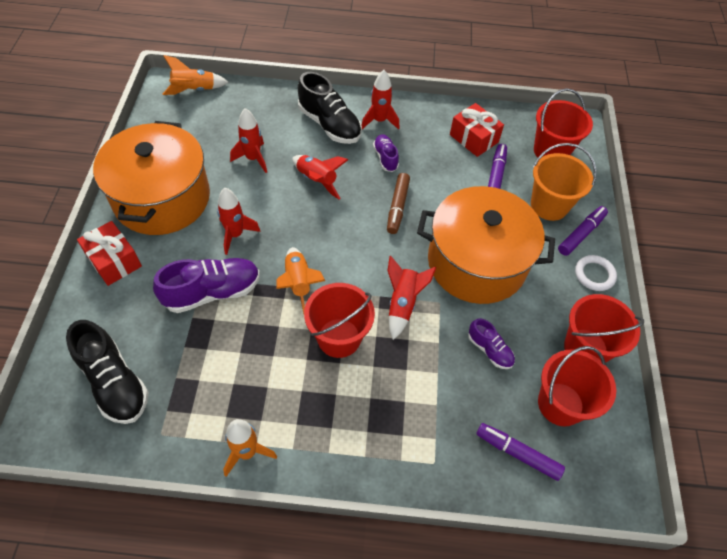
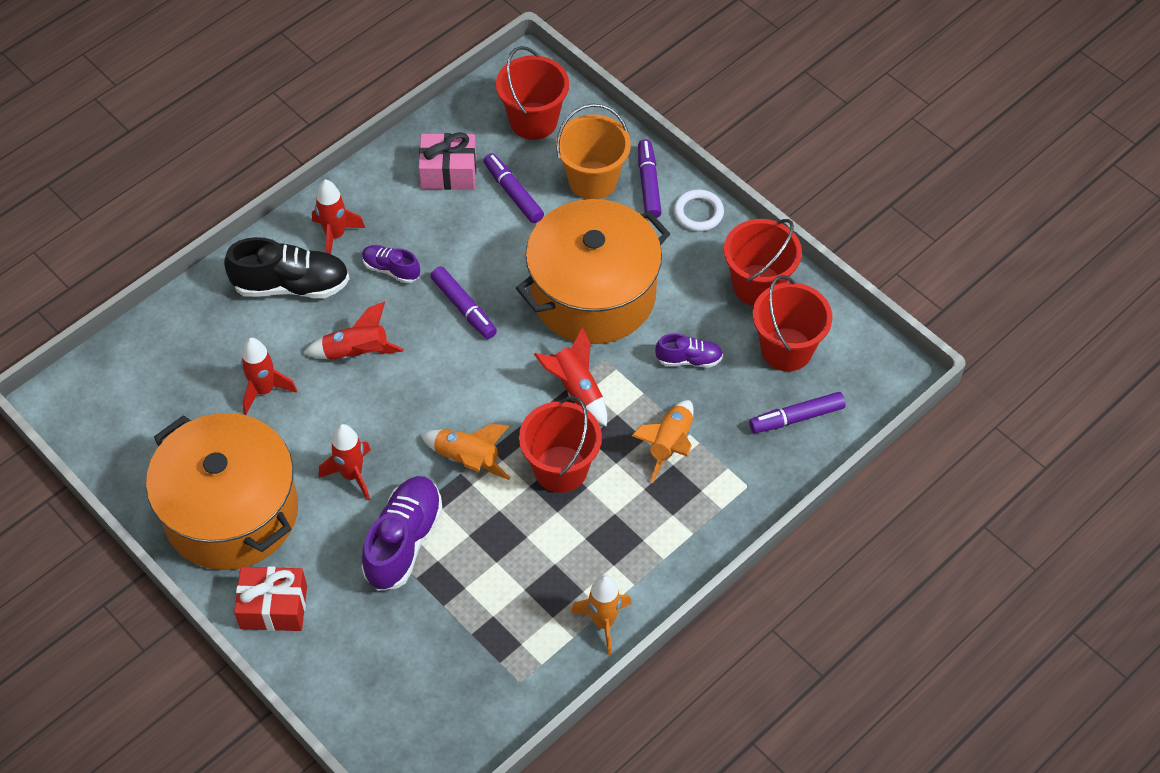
camera: 45 degrees left, 0 degrees up
(114, 382) = (426, 689): black shoe -> none
(194, 90) = (94, 379): orange rocket -> orange rocket (669, 445)
(397, 207) = (464, 308): brown marker -> purple marker
(474, 138) = (448, 172): red gift -> pink gift

